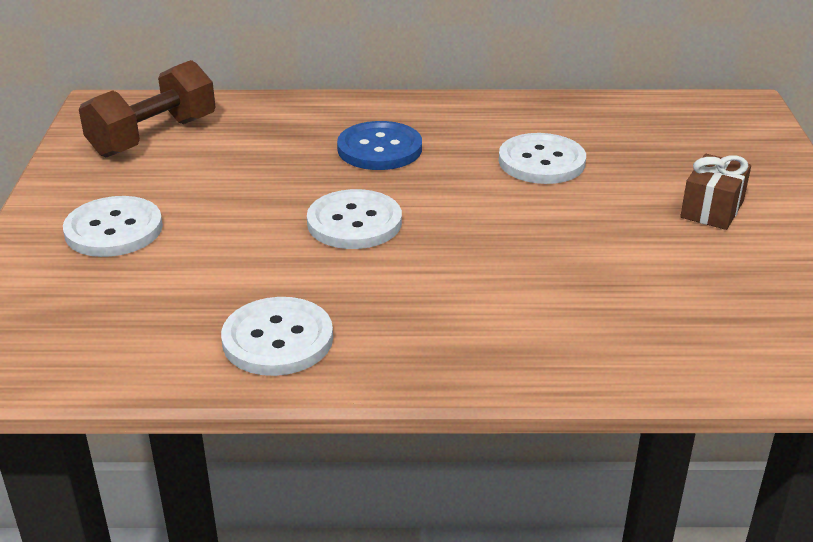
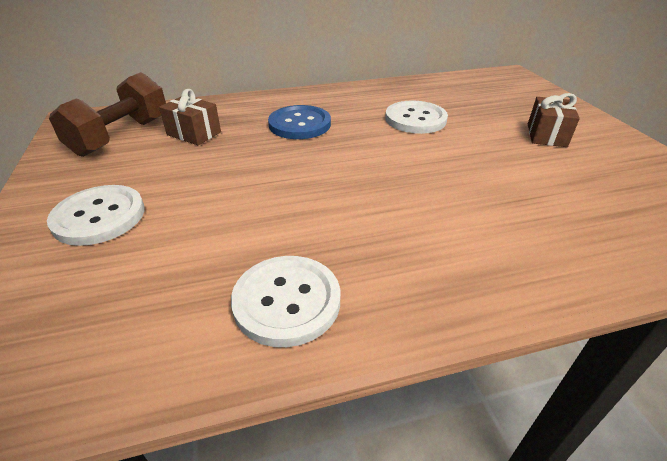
camera: 15 degrees left, 5 degrees up
(241, 144) = (194, 133): none -> brown gift
(354, 222) = (307, 180): white button -> none

